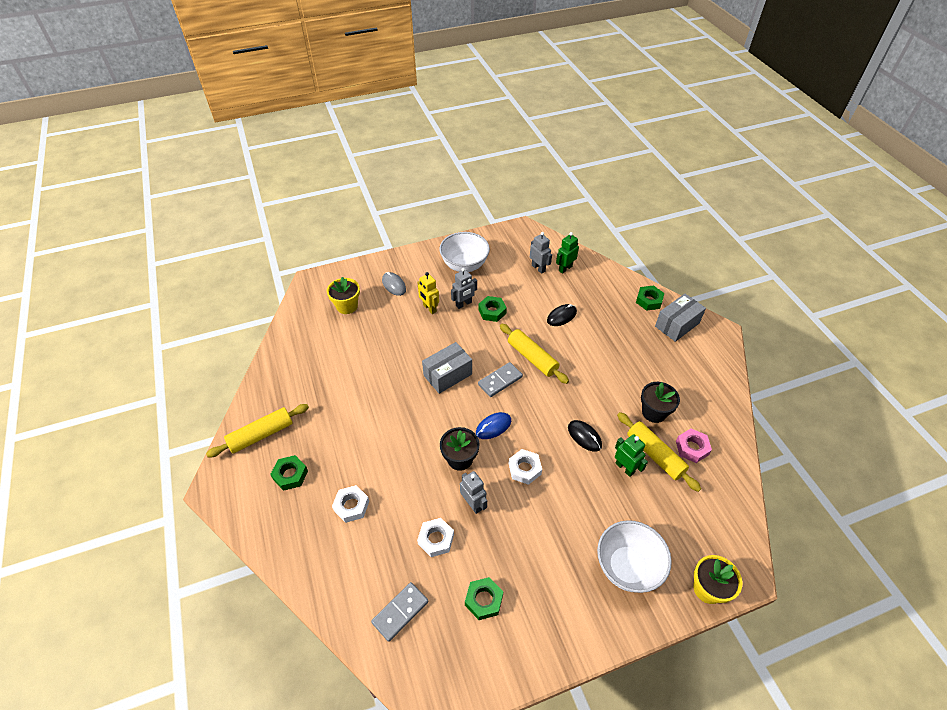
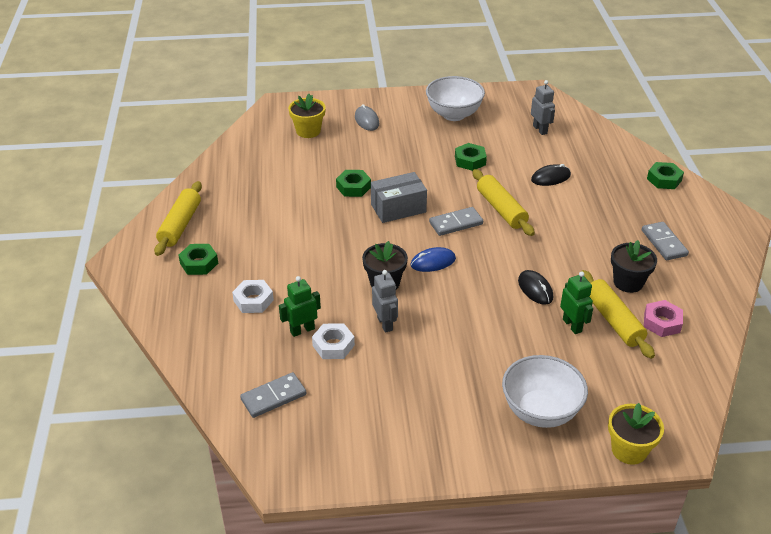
camera: 15 degrees right, 10 degrees down
(261, 435) = (180, 225): yellow rolling pin -> yellow rolling pin turned 60 degrees counterclockwise
(429, 308) = (399, 147): yellow robot -> none
(464, 304) = (440, 149): grey robot -> none
(484, 600) = (366, 406): green nut -> green nut (353, 187)
(524, 469) = (454, 305): white nut -> none
(565, 268) = (572, 134): green robot -> green robot (302, 330)
(668, 365) = (664, 243): none -> grey domino
(677, 325) = (690, 207): grey box -> none

